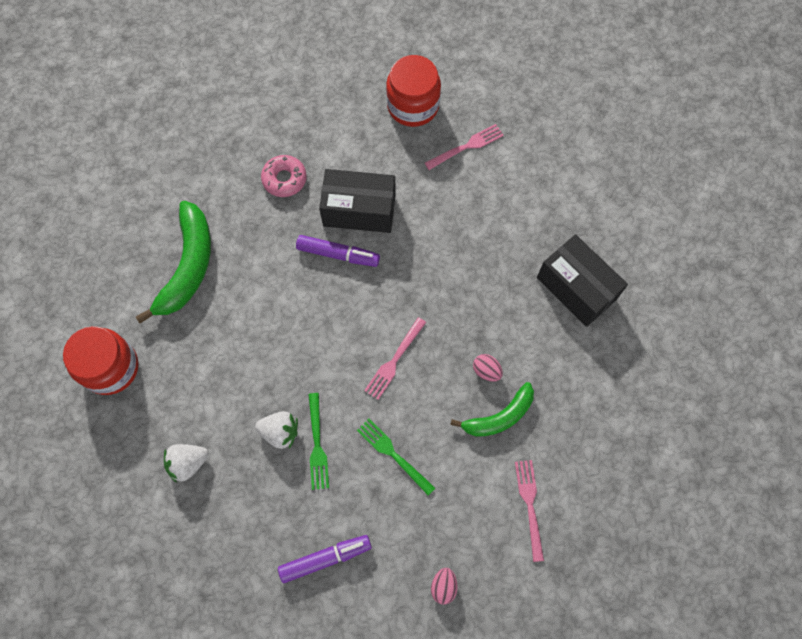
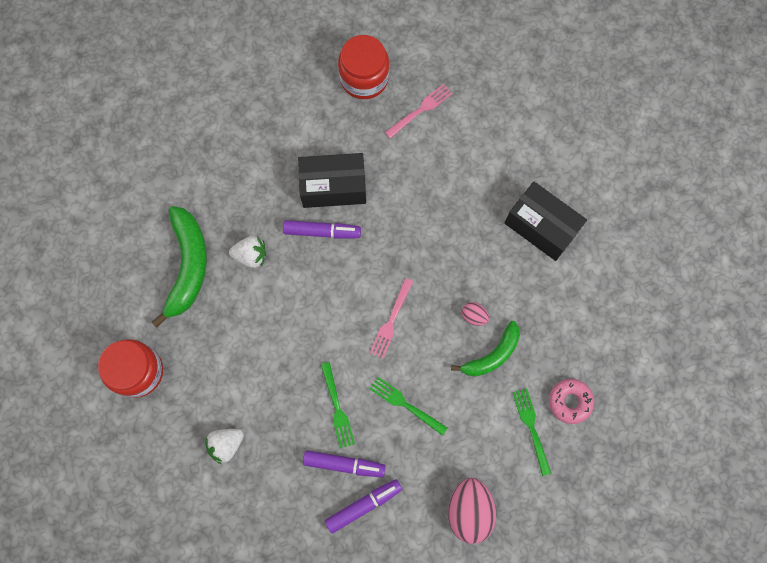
camera: 10 degrees left, 5 degrees up
(280, 432) = (302, 402): white strawberry -> white strawberry (251, 255)
(284, 179) = (259, 169): pink donut -> pink donut (570, 401)
(312, 508) = (344, 464): none -> purple marker
(443, 586) = (469, 510): pink egg -> pink egg, size x2.05
(530, 505) = (531, 428): pink fork -> green fork

